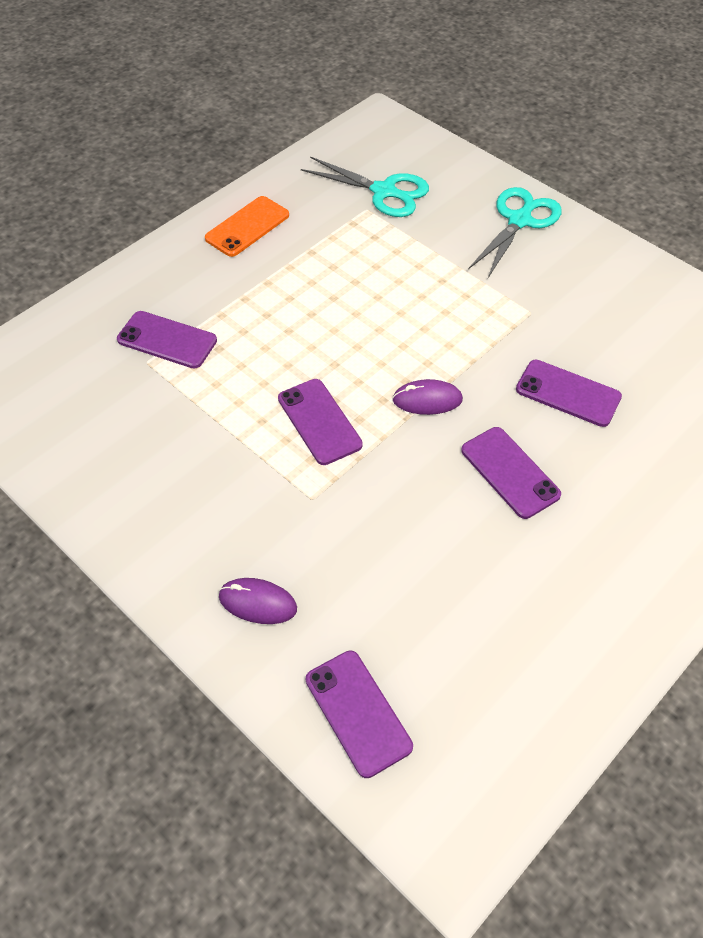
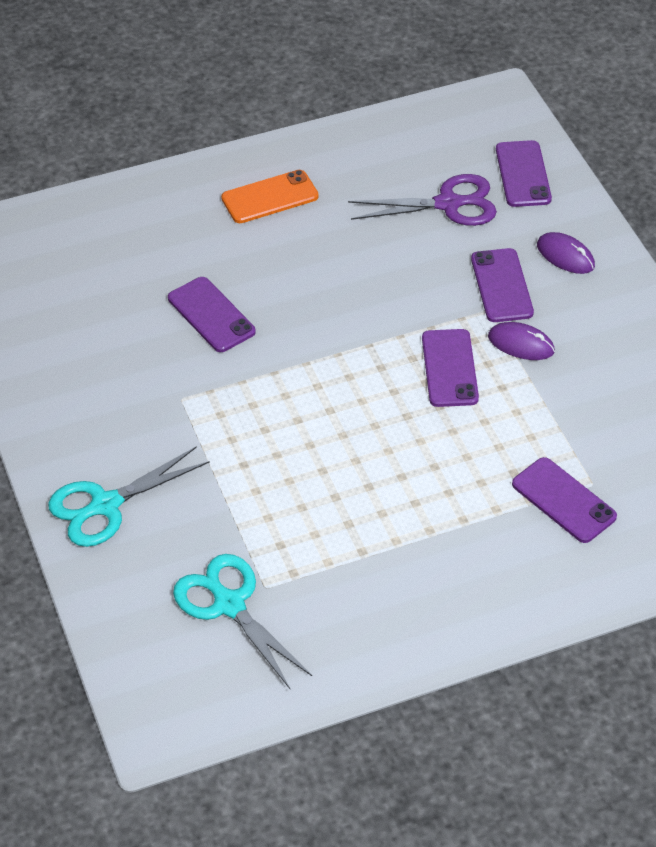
camera: 155 degrees left, 5 degrees down
(247, 227) = (418, 614): orange phone -> orange phone (270, 197)
(423, 624) = (448, 204): none -> purple scissors
(427, 400) = (340, 353): purple mouse -> purple mouse (521, 344)
(510, 472) = (311, 274): purple phone -> purple phone (501, 286)

